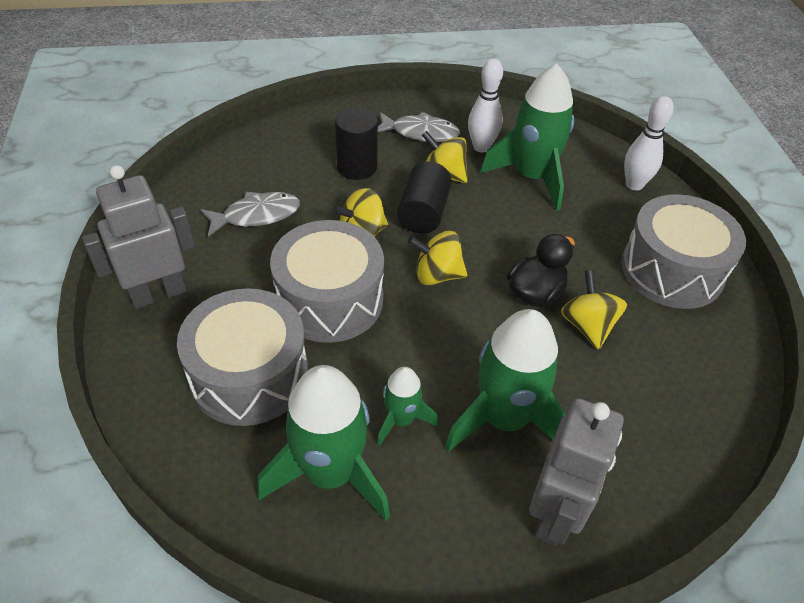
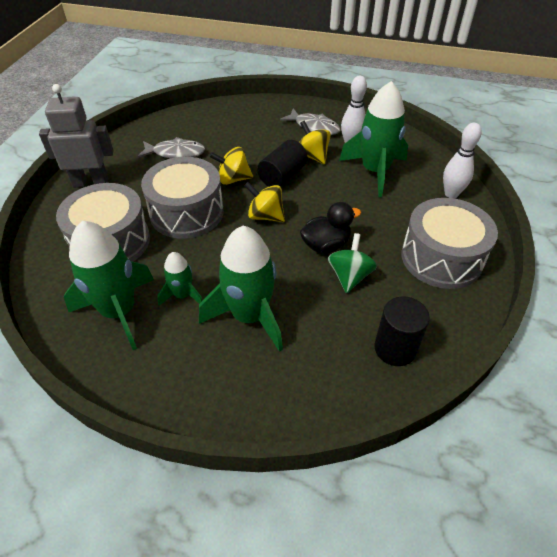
camera: 25 degrees right, 0 degrees up
(357, 167) = (257, 139): black cylinder -> black cylinder (395, 348)
(554, 514) = (243, 385): grey robot -> none
(587, 326) = (349, 276): yellow spinning top -> green spinning top

